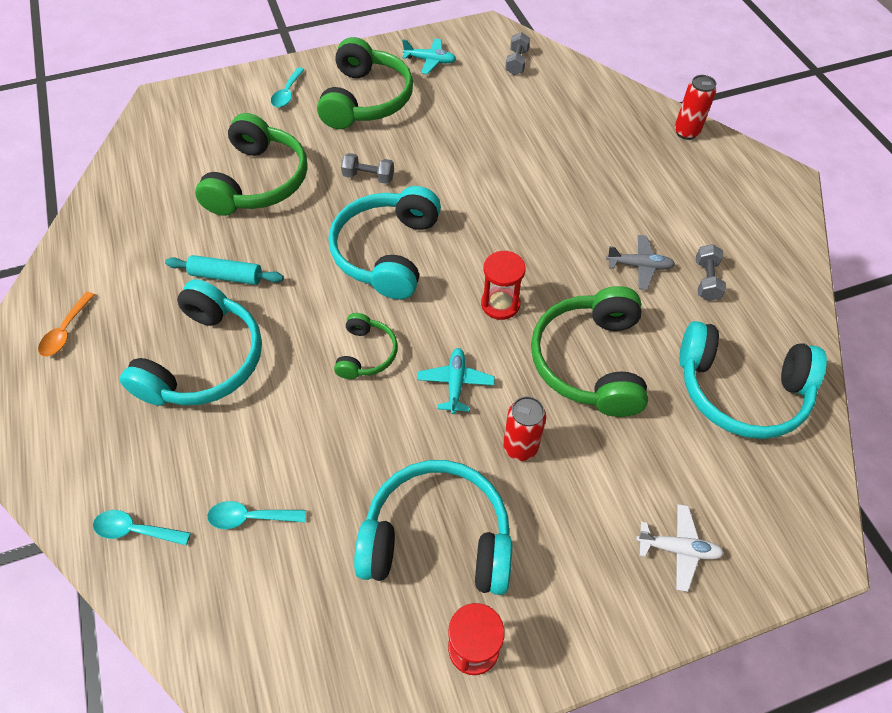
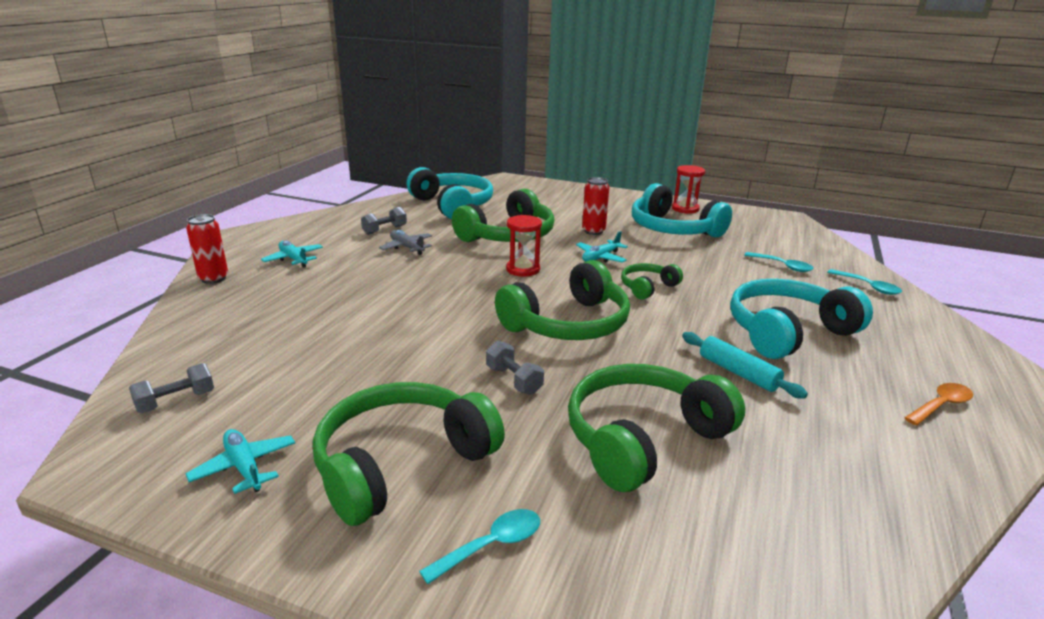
camera: 140 degrees left, 30 degrees down
(387, 252) = (568, 324): turquoise headphones -> green headphones
(678, 549) = (561, 195): white plane -> none
(685, 186) = (294, 259): none -> turquoise plane

